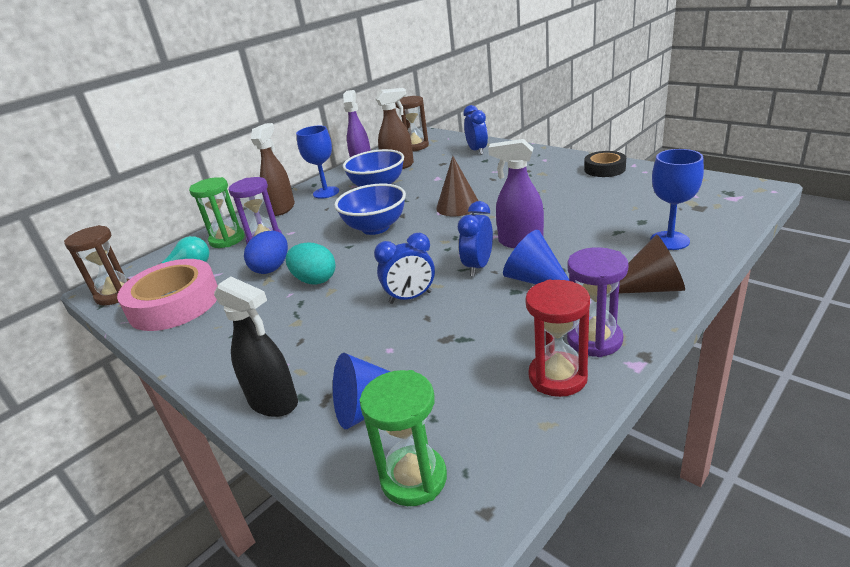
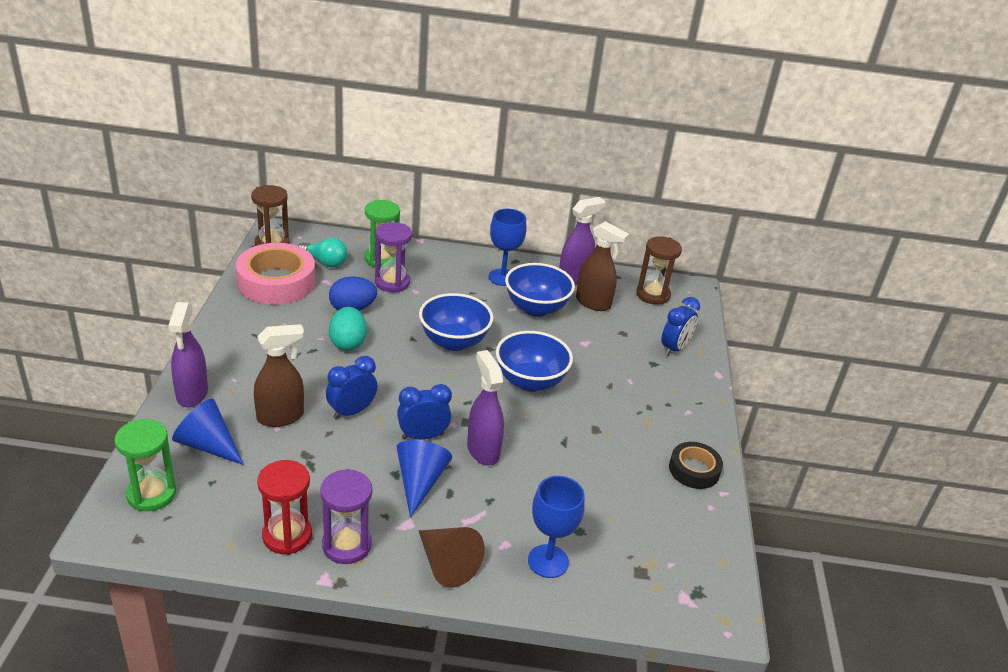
camera: 45 degrees right, 5 degrees up
(274, 402) = (192, 394): black spray bottle -> purple spray bottle
(282, 208) = (454, 264): brown spray bottle -> brown spray bottle (281, 417)
(410, 297) = (351, 411): blue clock -> blue clock turned 105 degrees clockwise
(458, 206) = (530, 381): brown cone -> blue bowl

